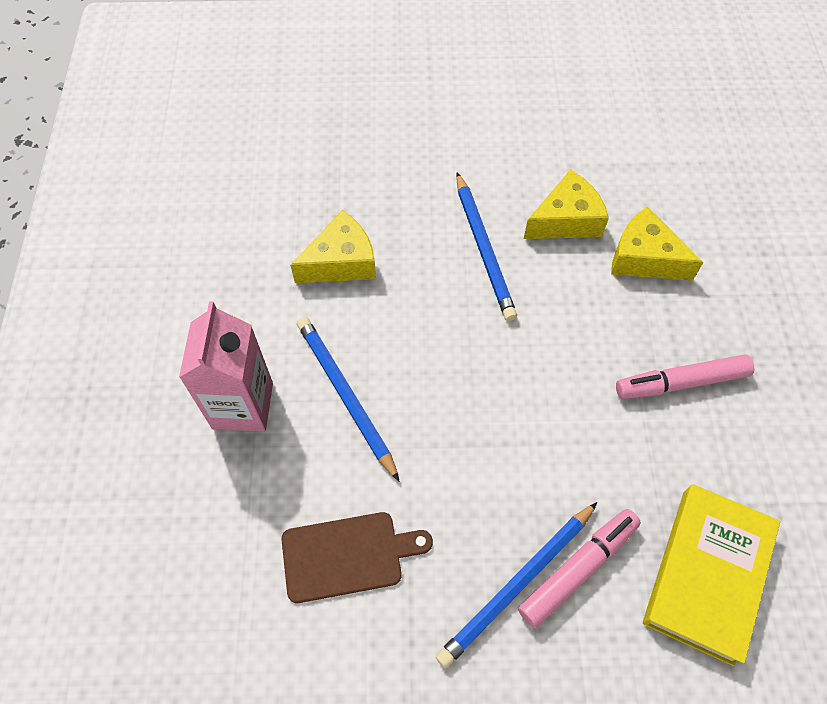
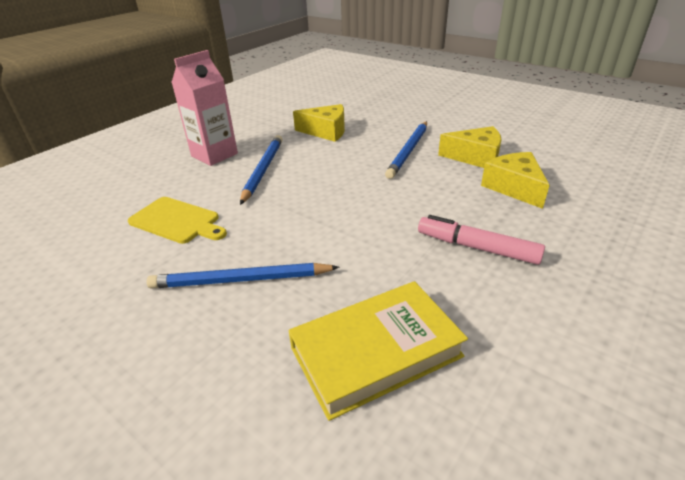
camera: 40 degrees right, 25 degrees down
(348, 556) = (177, 221): brown cutting board -> yellow cutting board
(577, 569) = (286, 294): pink marker -> none

